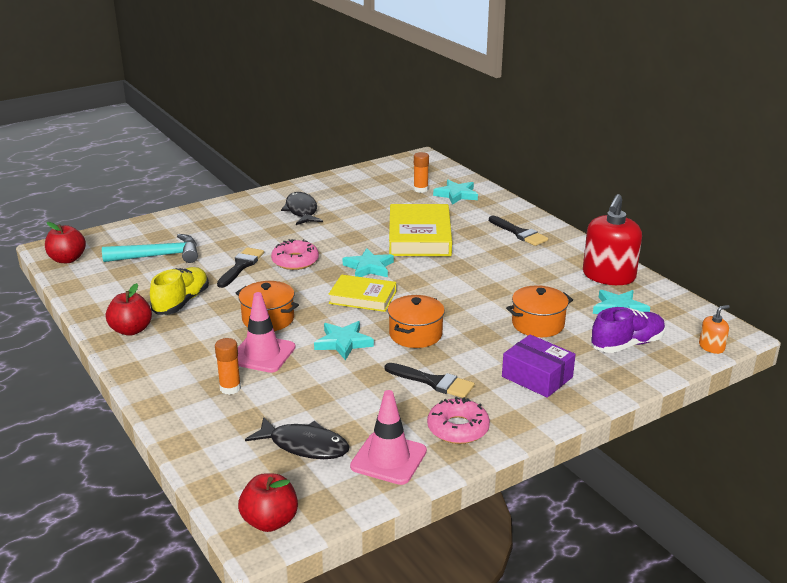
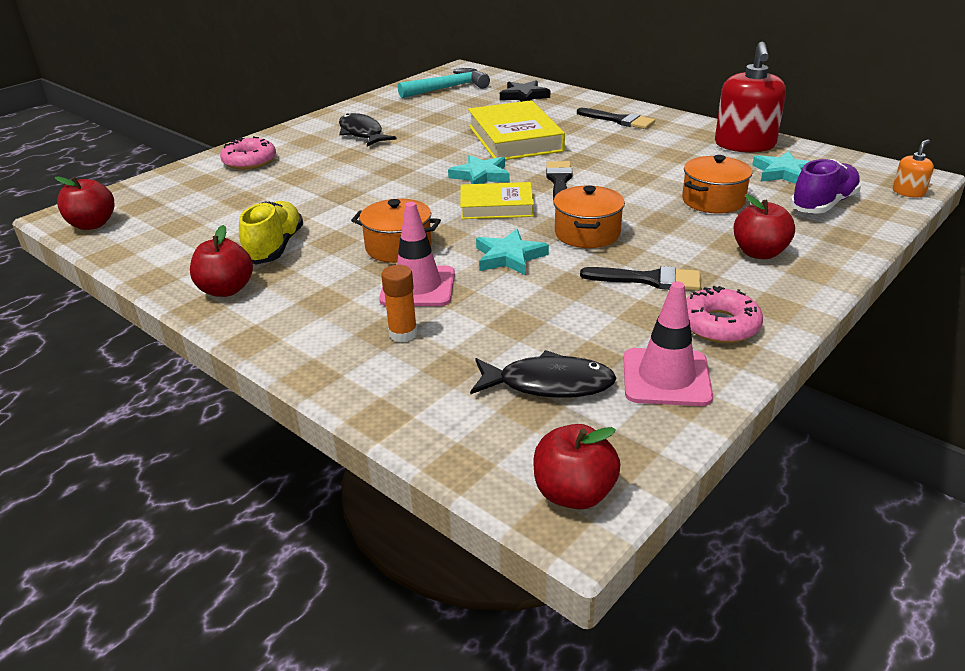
camera: 15 degrees left, 5 degrees up
(159, 256) = (214, 203): turquoise hammer -> turquoise hammer (448, 88)
(241, 266) = (326, 197): black brush -> black brush (559, 181)
(295, 261) = (389, 182): pink donut -> pink donut (249, 161)
(420, 189) = (482, 96): orange glue stick -> none
(456, 195) = (524, 96): turquoise star -> black star
(537, 377) = (759, 253): purple box -> red apple

